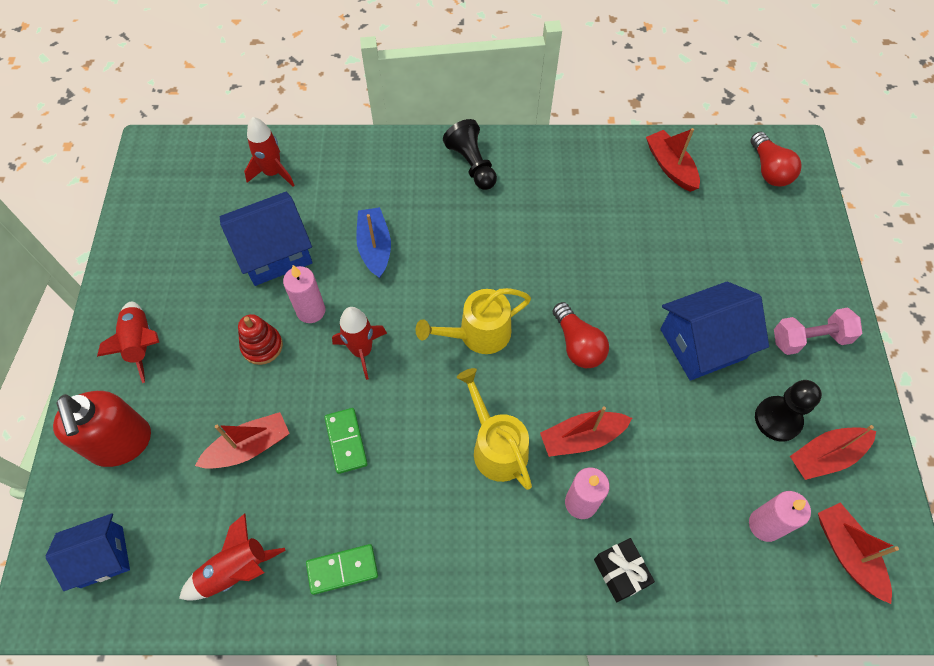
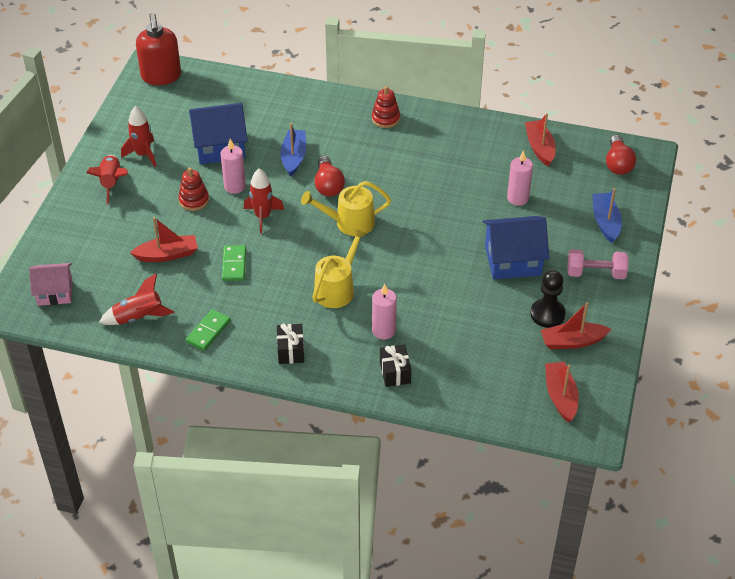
camera: 15 degrees right, 15 degrees down
(102, 556) = (55, 292): blue house -> pink house
(121, 443) = (83, 235): red soap dispenser -> red soap dispenser (161, 76)
(273, 173) = (235, 97): red rocket -> red rocket (143, 154)
(342, 569) = (208, 331): green domino -> green domino turned 60 degrees counterclockwise
(467, 573) = (291, 351): none -> black gift
(472, 164) = (385, 118): black pawn -> red stacking toy
(496, 447) = (337, 289): yellow watering can -> yellow watering can turned 45 degrees clockwise
(578, 345) = (419, 243): red light bulb -> red light bulb (328, 185)
(582, 438) = (400, 296): red boat -> none
(764, 525) = (508, 369): pink candle -> pink candle (518, 198)
(789, 258) = (605, 222): none -> blue boat

